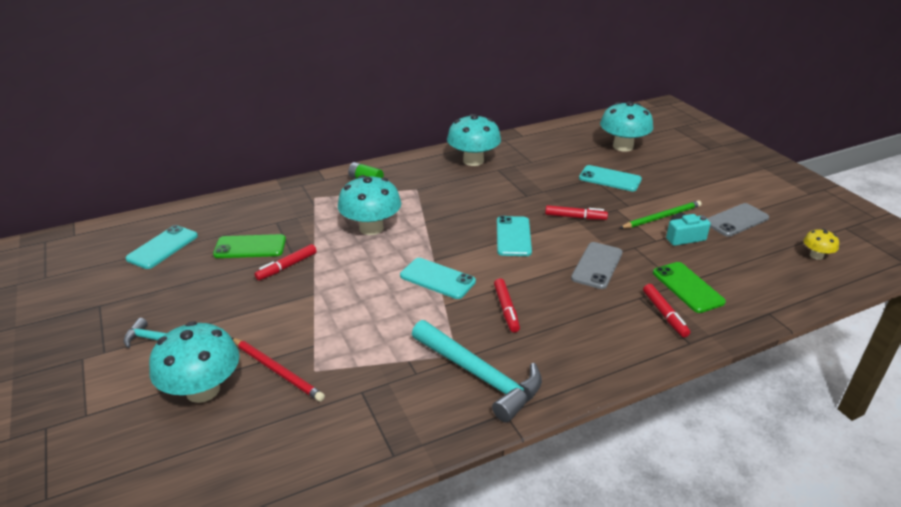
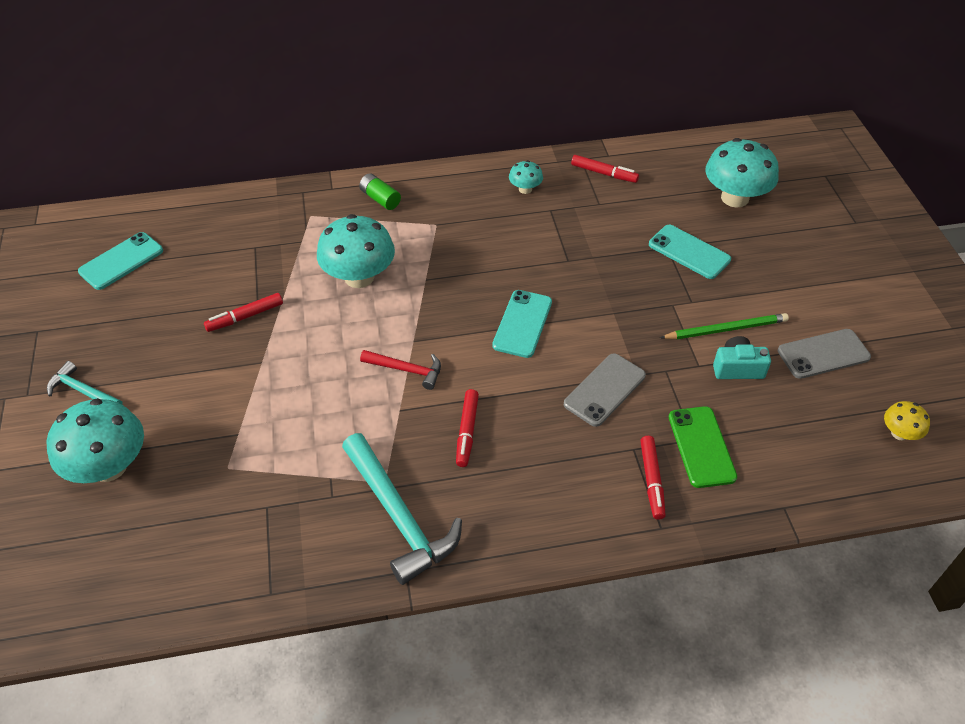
camera: 15 degrees right, 15 degrees up
(250, 247) = (214, 279): green phone -> none
(277, 371) = (190, 459): red pencil -> none
(437, 279) = (406, 370): turquoise phone -> red hammer
(473, 161) = (525, 189): turquoise mushroom -> turquoise mushroom, size x0.49
(575, 217) = (613, 308): red marker -> red marker (604, 173)

